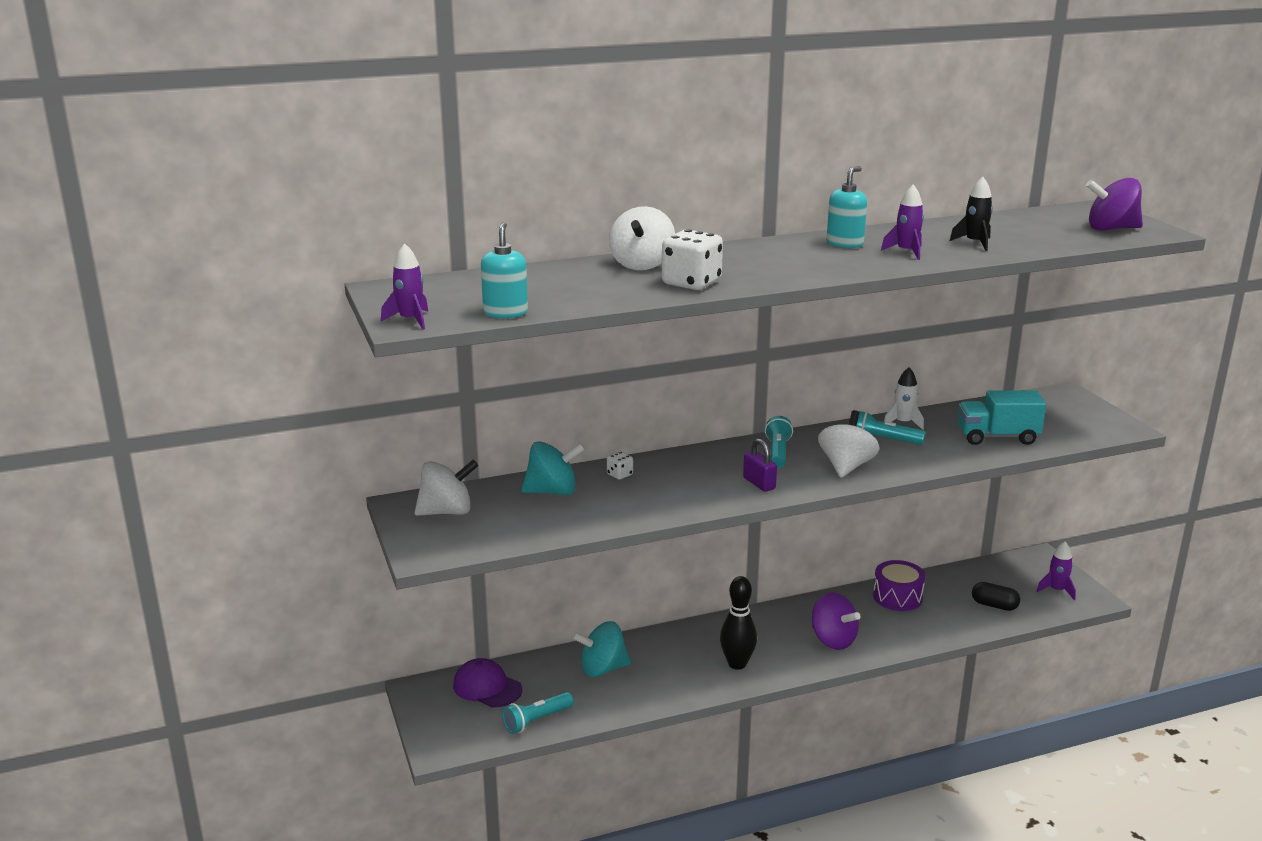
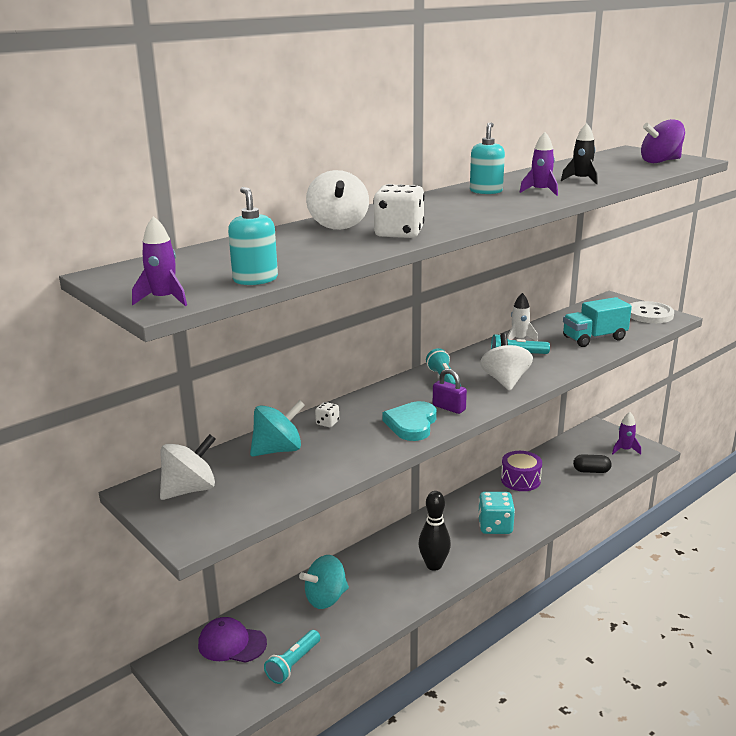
camera: 20 degrees left, 0 degrees up
(706, 492) = (412, 424): none -> turquoise heart
(833, 640) = (495, 526): purple spinning top -> turquoise dice
(1097, 420) = (649, 314): none -> white button

